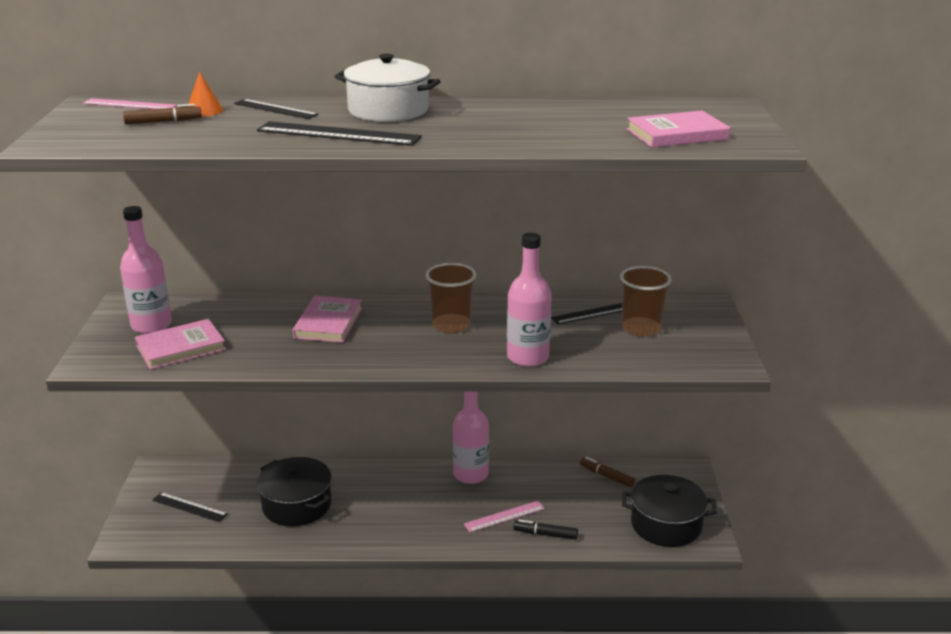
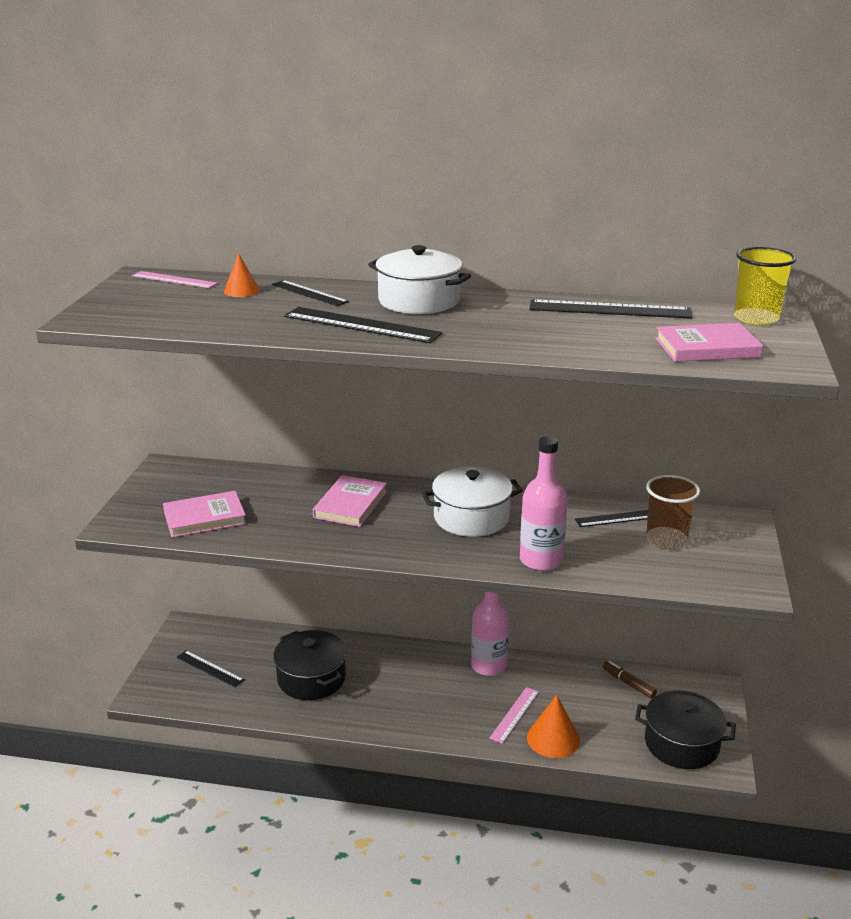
camera: 10 degrees right, 0 degrees up
(151, 325) = (182, 491): pink bottle -> none
(163, 122) = (200, 301): brown marker -> none
(451, 325) = (471, 518): brown cup -> white pot
(504, 516) = (514, 714): pink ruler -> pink ruler turned 45 degrees counterclockwise
(545, 534) = (553, 739): black marker -> orange cone
(575, 108) = (610, 309): none -> black ruler
(713, 108) = (756, 318): none -> yellow cup

